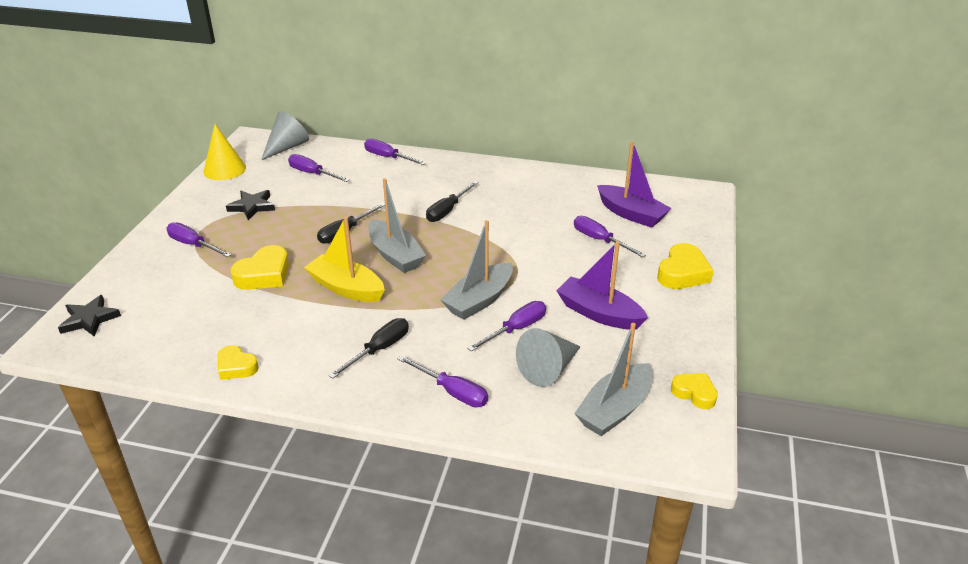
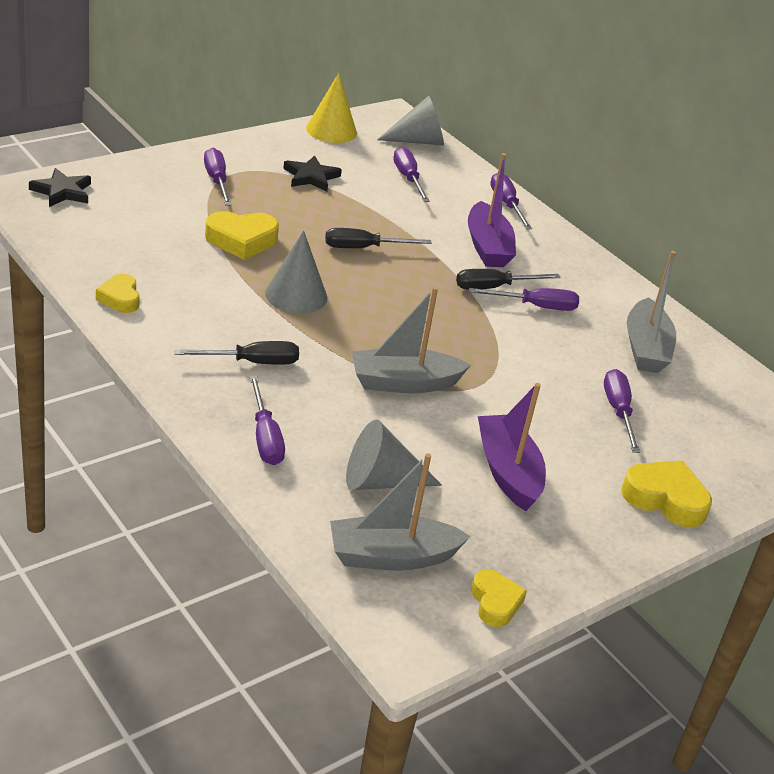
camera: 35 degrees right, 0 degrees up
(346, 288) = (296, 295): yellow boat -> grey cone
(395, 255) = (381, 295): grey boat -> grey boat (645, 348)
(516, 329) = (402, 429): purple screwdriver -> purple screwdriver (535, 306)
(631, 214) = (698, 410): purple boat -> purple boat (487, 247)
(682, 273) = (665, 499): yellow heart -> yellow heart turned 135 degrees counterclockwise

